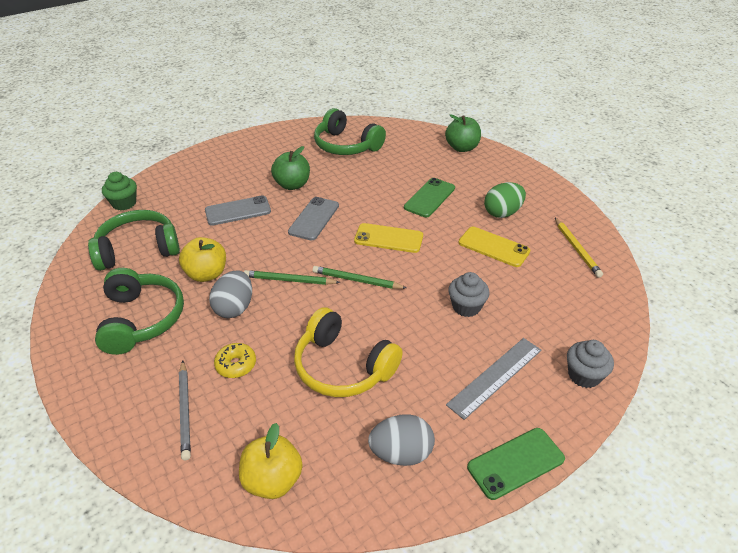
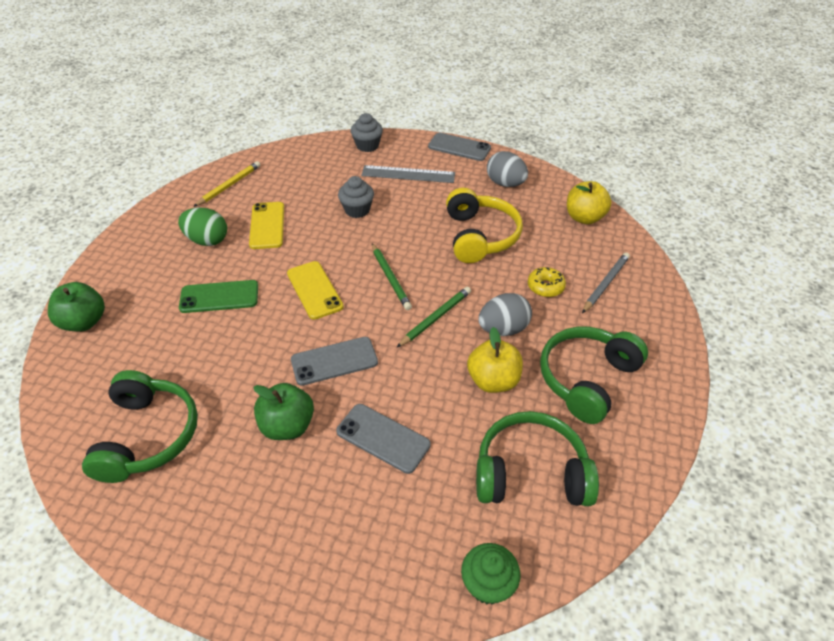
camera: 130 degrees left, 5 degrees up
(138, 250) = (530, 473): green headphones -> green headphones turned 150 degrees clockwise
(289, 280) = (435, 318): green pencil -> green pencil turned 105 degrees counterclockwise
(515, 463) = (459, 147): green phone -> grey phone

